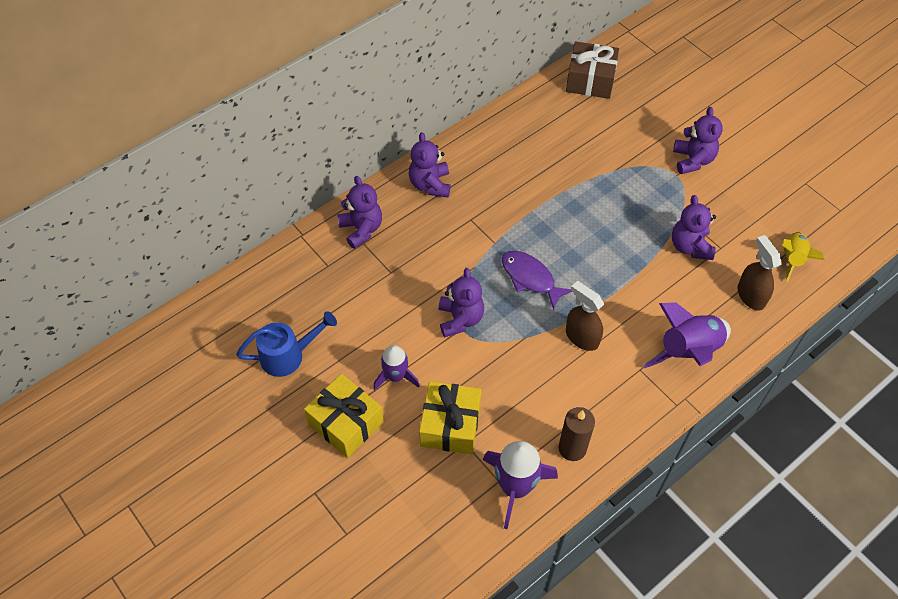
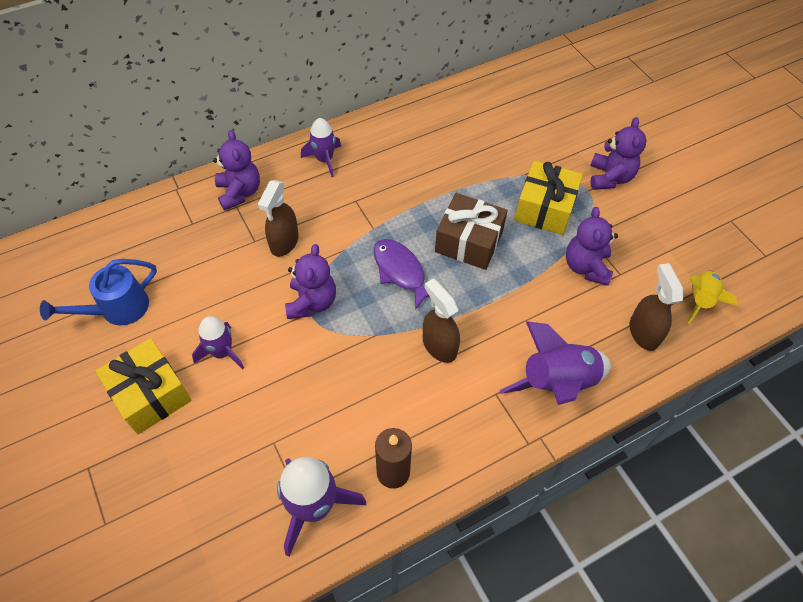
camera: 10 degrees right, 0 degrees up
(288, 355) = (117, 309): blue watering can -> blue watering can turned 150 degrees clockwise
(418, 269) = (284, 242): none -> brown spray bottle
(430, 184) = (324, 159): purple teddy bear -> purple rocket
(450, 425) = (263, 418): yellow gift -> yellow gift (544, 208)
(590, 80) = (520, 84): brown gift -> brown gift (469, 242)

